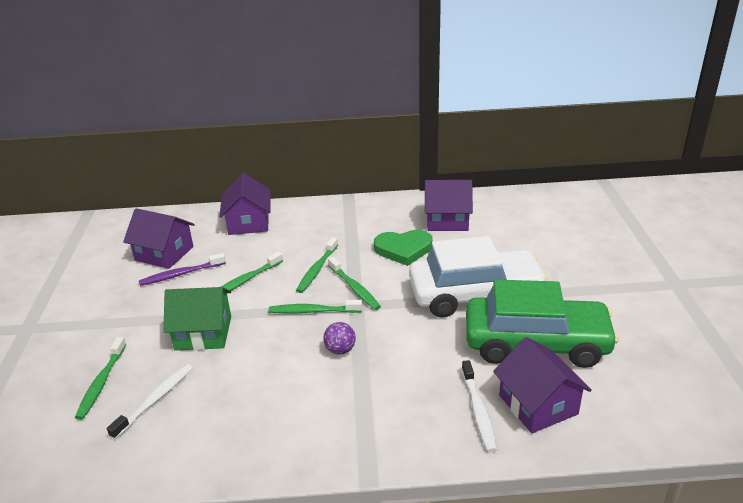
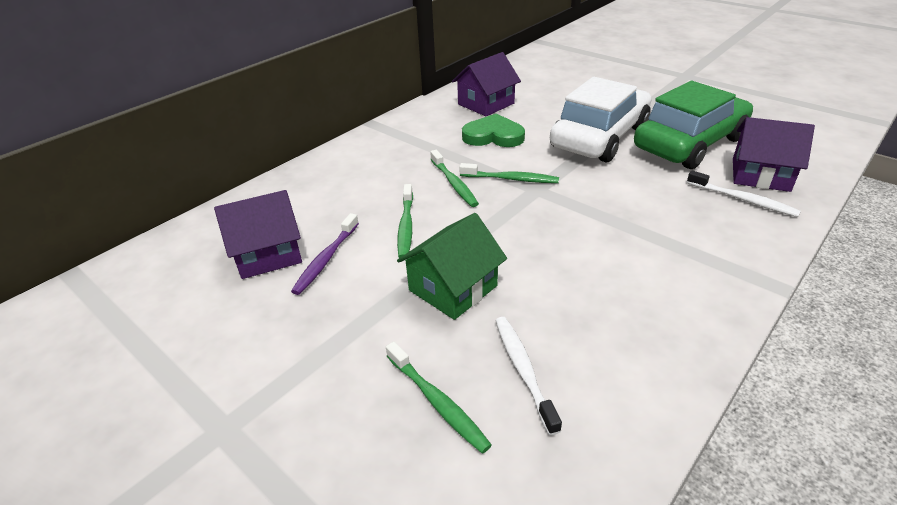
camera: 45 degrees left, 5 degrees up
(248, 223) = (313, 184): purple house -> none
(313, 311) = (513, 212): green toothbrush -> none
(340, 350) = (589, 224): purple ball -> none
(403, 249) = (493, 136): green heart -> green heart turned 120 degrees counterclockwise

